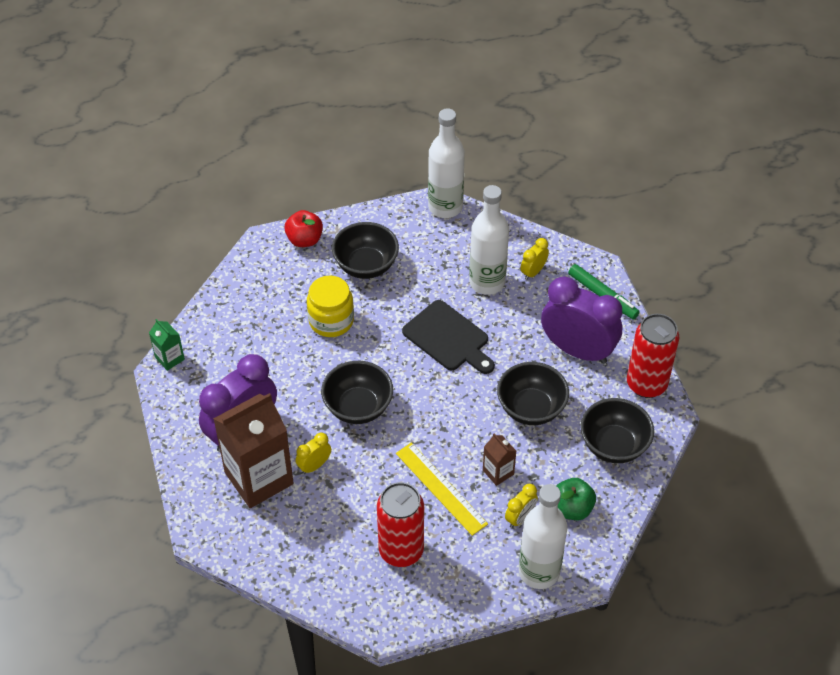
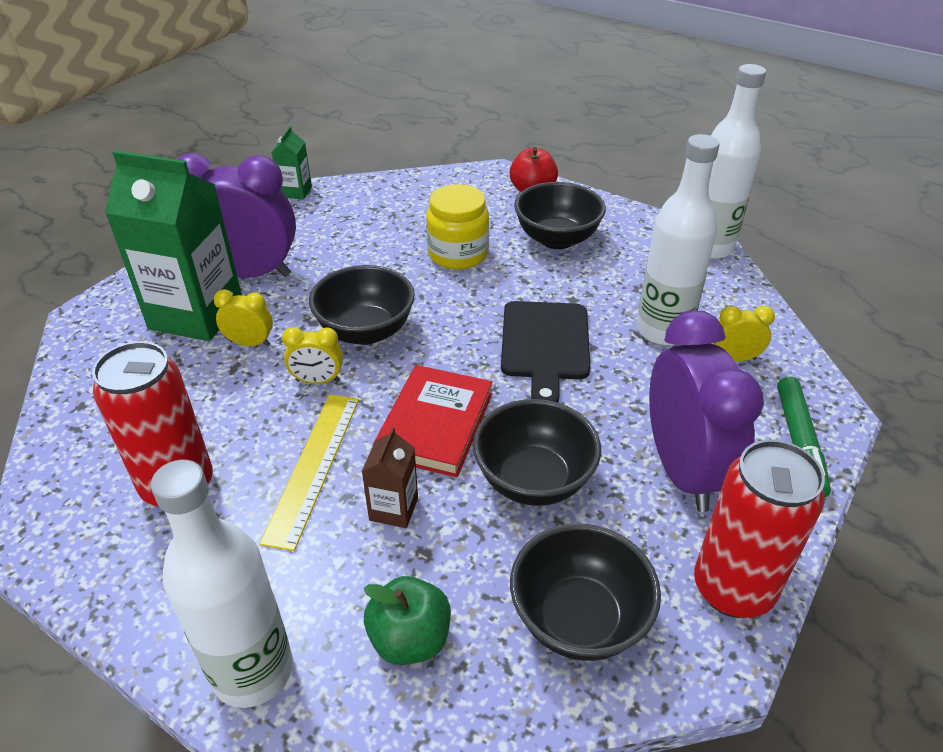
camera: 50 degrees right, 10 degrees down
(259, 478) = (196, 314): brown carton -> green carton
(460, 422) = (435, 424): none -> red book
(520, 518) = (337, 582): yellow clock -> yellow clock (317, 380)

